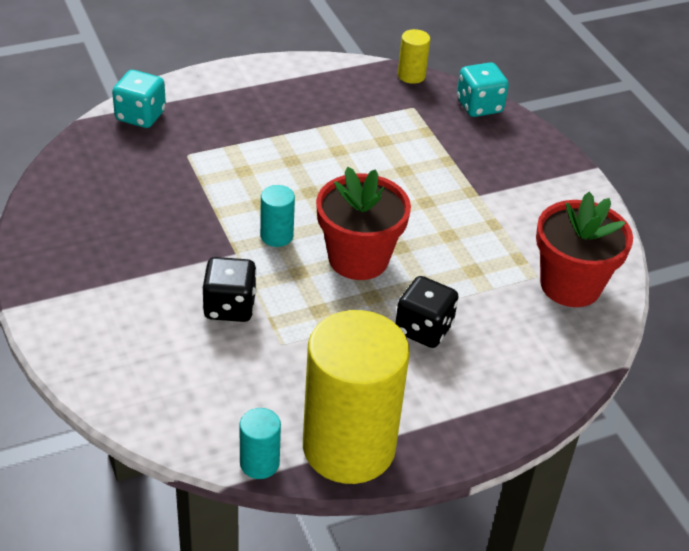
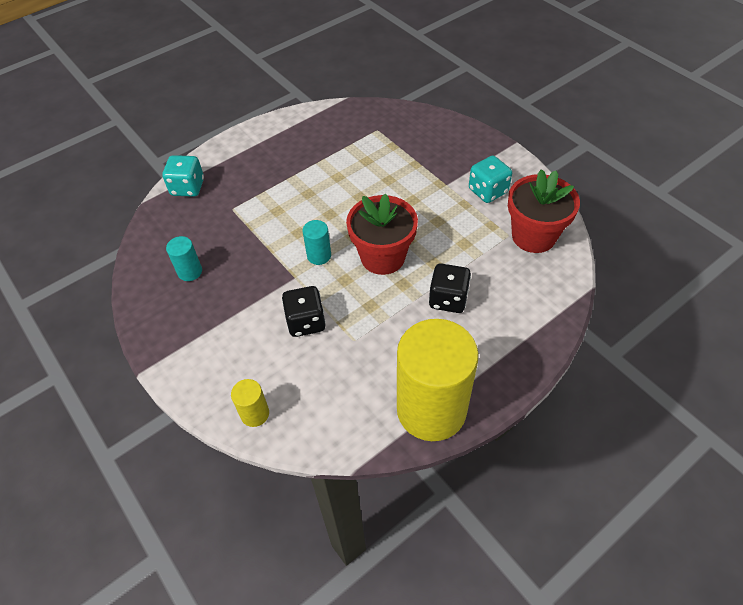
camera: 10 degrees left, 10 degrees up
(259, 463) = (373, 443): turquoise cylinder -> turquoise cylinder (190, 271)
(411, 75) = (367, 106): yellow cylinder -> yellow cylinder (255, 414)
(479, 106) = (421, 117): turquoise dice -> turquoise dice (488, 191)

